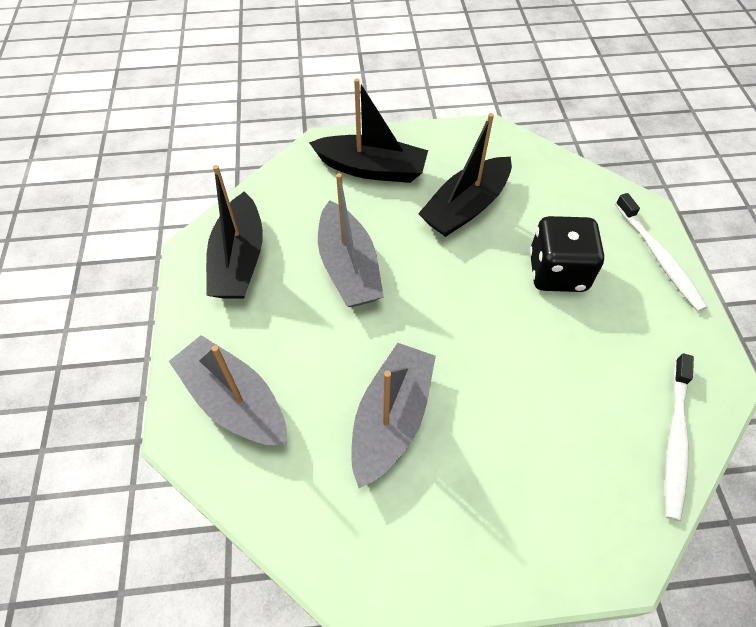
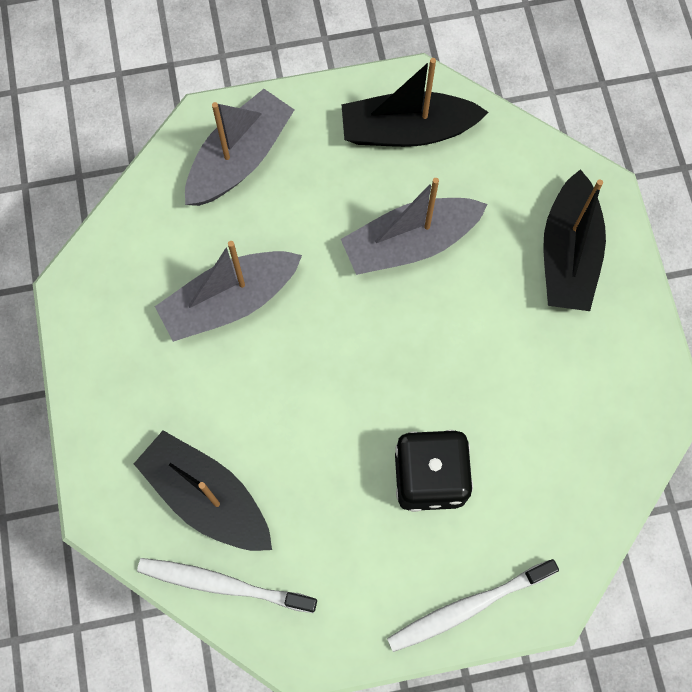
camera: 85 degrees right, 15 degrees up
(391, 419) = (230, 302): grey boat -> grey boat turned 135 degrees clockwise
(466, 207) = (519, 370): black boat -> black boat (207, 497)

